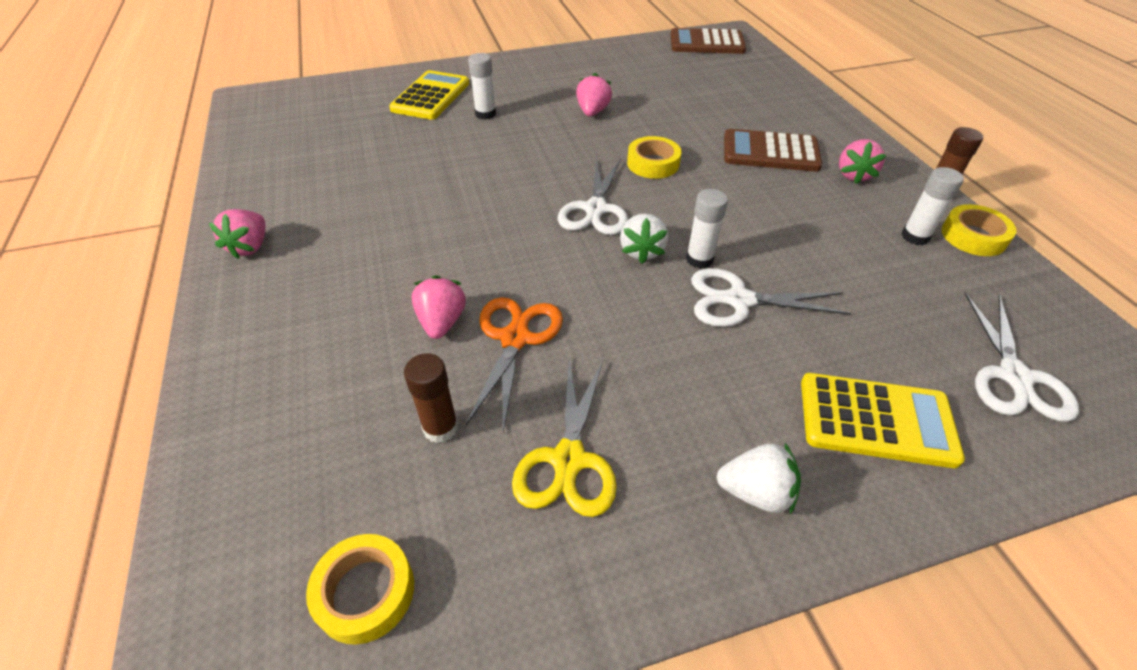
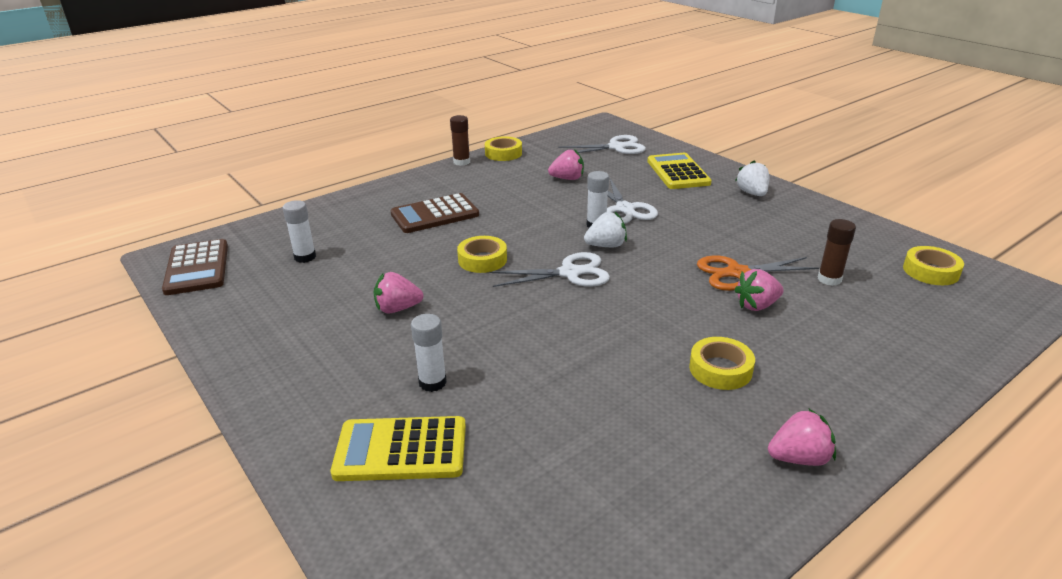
camera: 110 degrees left, 15 degrees down
(375, 249) = (720, 369): none -> yellow tape
(568, 460) = (795, 237): yellow scissors -> none
(770, 152) = (435, 214): brown calculator -> brown calculator turned 75 degrees clockwise
(854, 175) = (452, 185): pink strawberry -> pink strawberry (567, 179)
(915, 236) = (515, 167): white glue stick -> white glue stick (305, 257)

